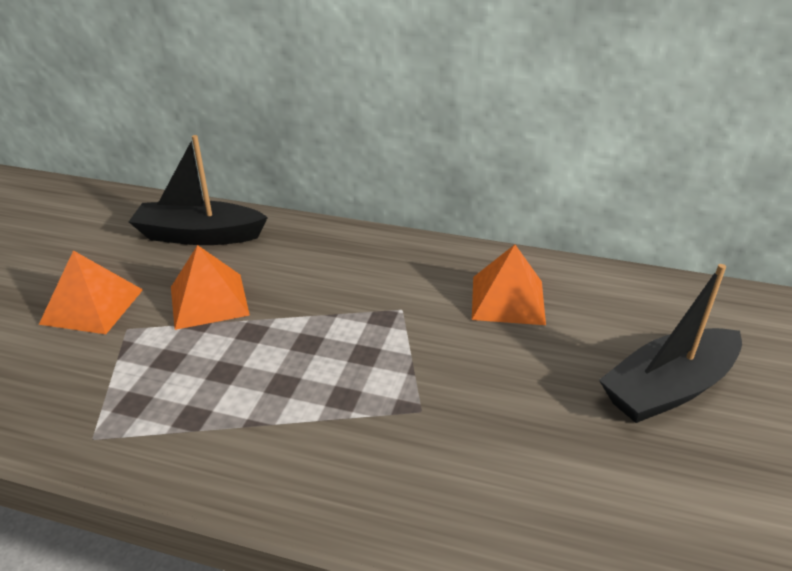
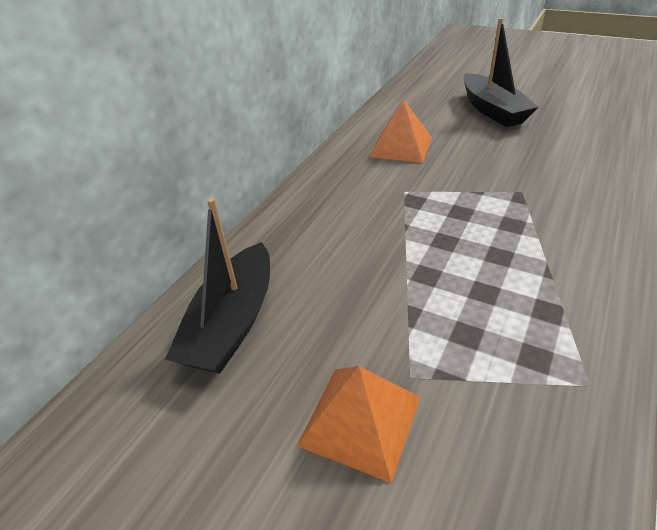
camera: 75 degrees left, 5 degrees up
(209, 300) = (370, 307): orange pyramid -> none

